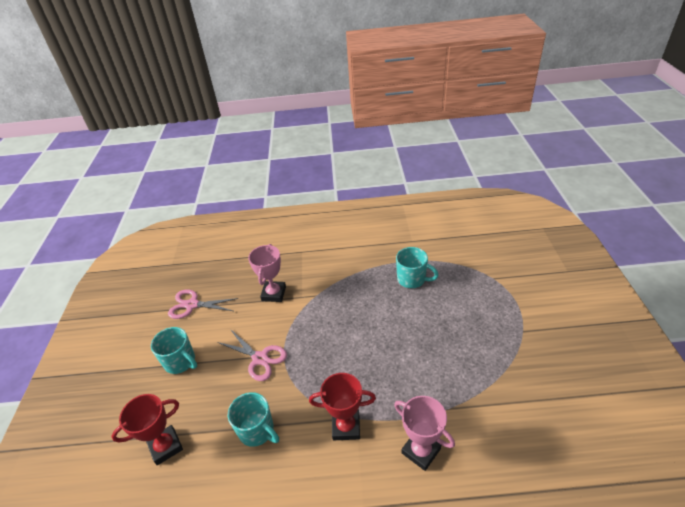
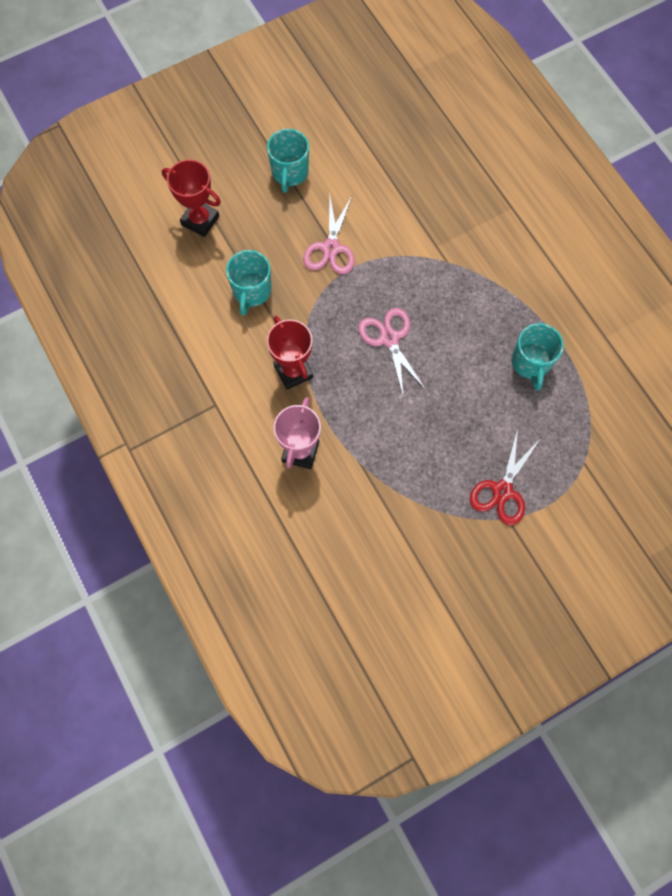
camera: 60 degrees right, 30 degrees up
(192, 305) = (365, 134): pink scissors -> pink scissors (389, 339)
(274, 294) = (425, 213): pink trophy -> none
(500, 326) = (502, 491): none -> red scissors

